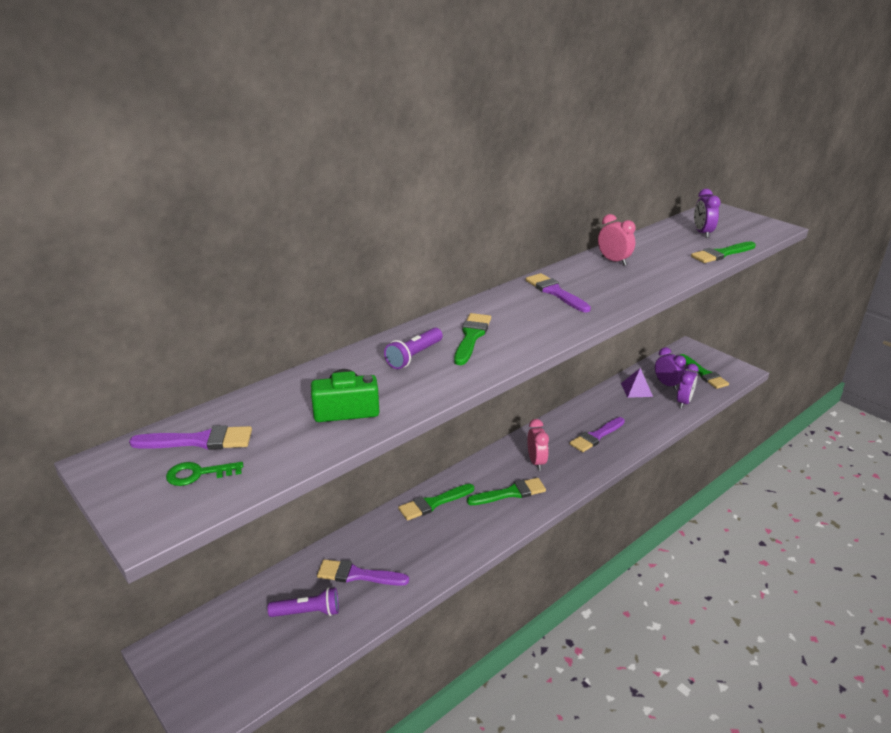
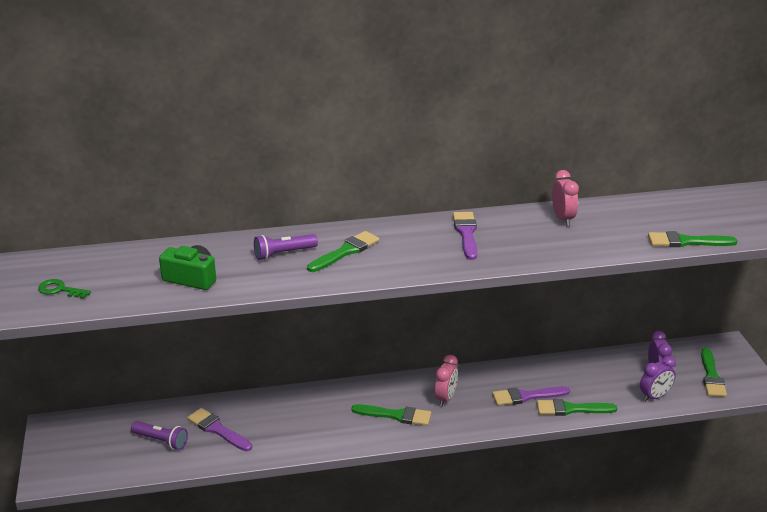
camera: 30 degrees right, 0 degrees up
(199, 441) = (80, 268): purple brush -> none
(433, 503) = (323, 399): green brush -> green brush (571, 409)
(636, 389) = (617, 367): purple pyramid -> none
(702, 233) = (700, 214): purple clock -> none

